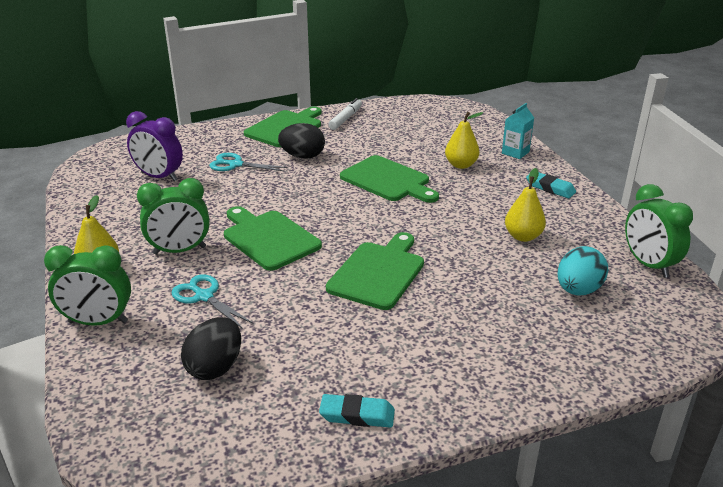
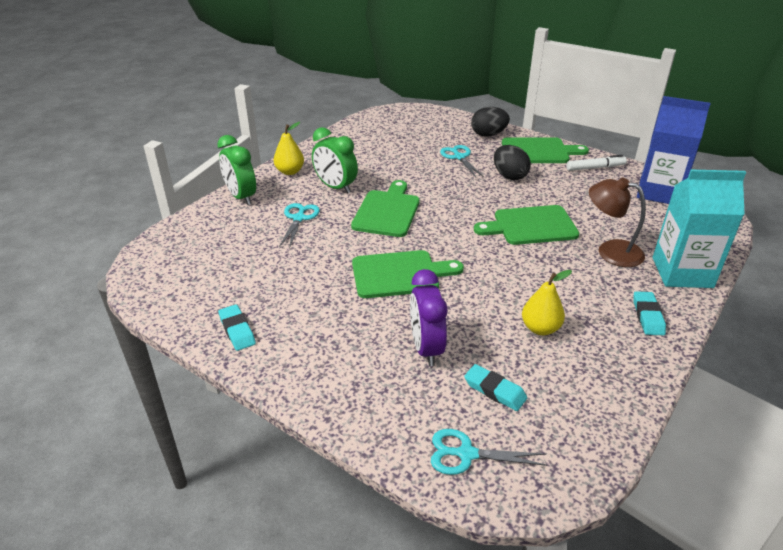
camera: 55 degrees right, 5 degrees up
(159, 177) = (406, 140): purple clock -> purple clock (426, 348)
(215, 367) = (236, 255): black egg -> black egg (488, 134)
(388, 180) = (531, 226): green cutting board -> green cutting board turned 75 degrees clockwise
(412, 113) = (659, 192): none -> blue carton
(461, 165) = (610, 251): yellow pear -> brown lamp
(515, 152) = (682, 272): turquoise carton -> turquoise carton, size x2.05
(578, 290) = (495, 390): turquoise egg -> turquoise eraser
(640, 336) = (466, 454): none -> turquoise scissors
(648, 264) = (594, 427): green clock -> none

